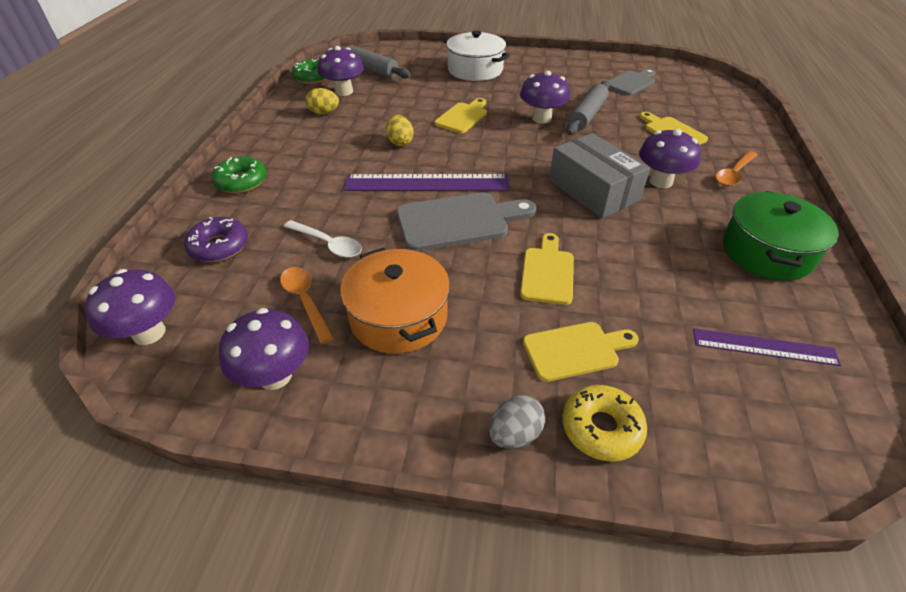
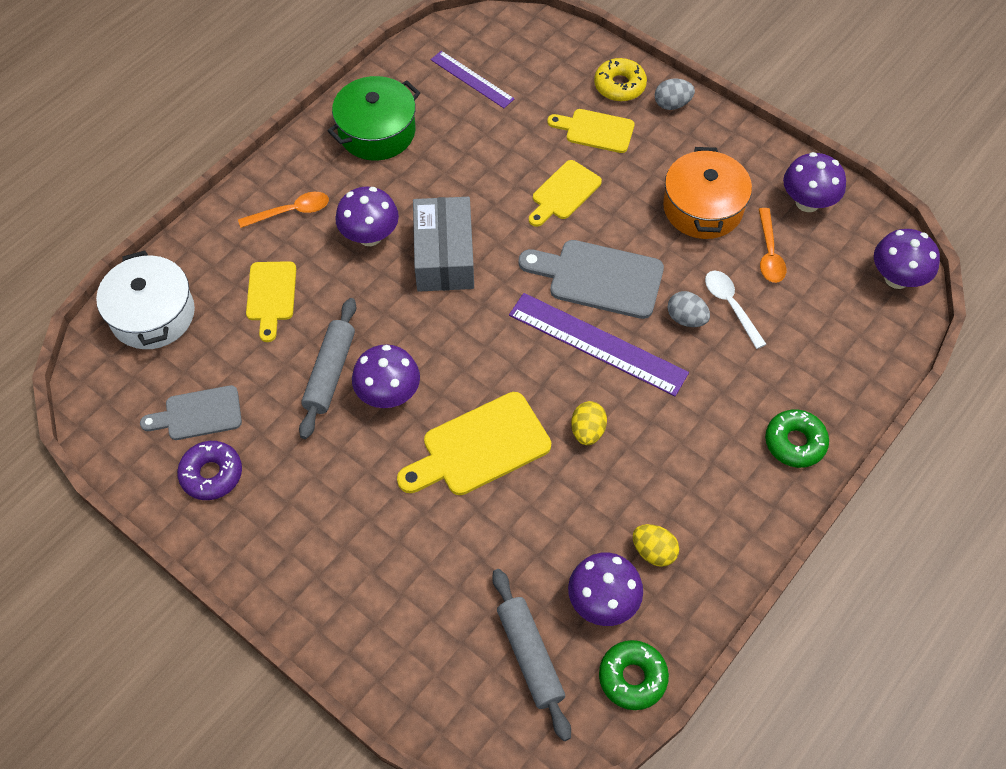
camera: 150 degrees left, 15 degrees up
(219, 246) = (831, 349): purple donut -> purple donut (211, 474)
(364, 221) = (686, 318): none -> grey egg
(463, 117) = (479, 447): yellow cutting board -> yellow cutting board, size x1.55
(475, 70) = (374, 567): white pot -> white pot (152, 314)
(587, 115) = (330, 373): grey rolling pin -> grey rolling pin turned 45 degrees counterclockwise

